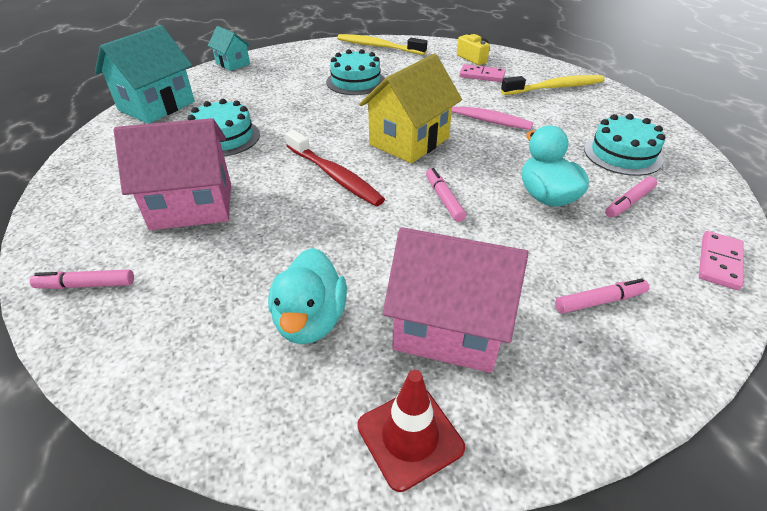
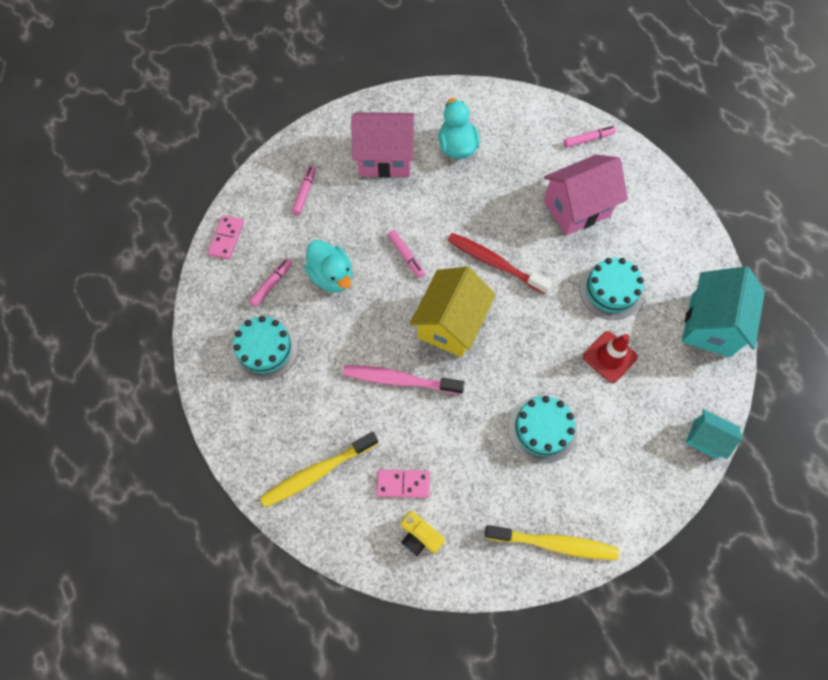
camera: 165 degrees right, 25 degrees up
(410, 436) = (392, 107): red traffic cone -> red traffic cone (609, 357)
(599, 301) = (305, 192): pink marker -> pink marker turned 135 degrees clockwise

